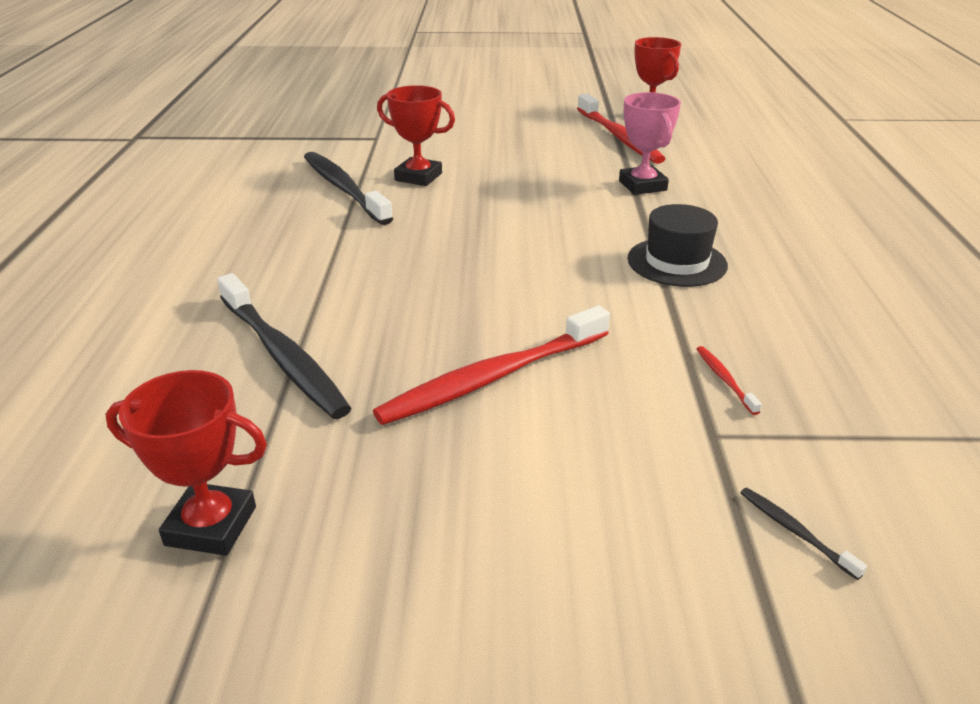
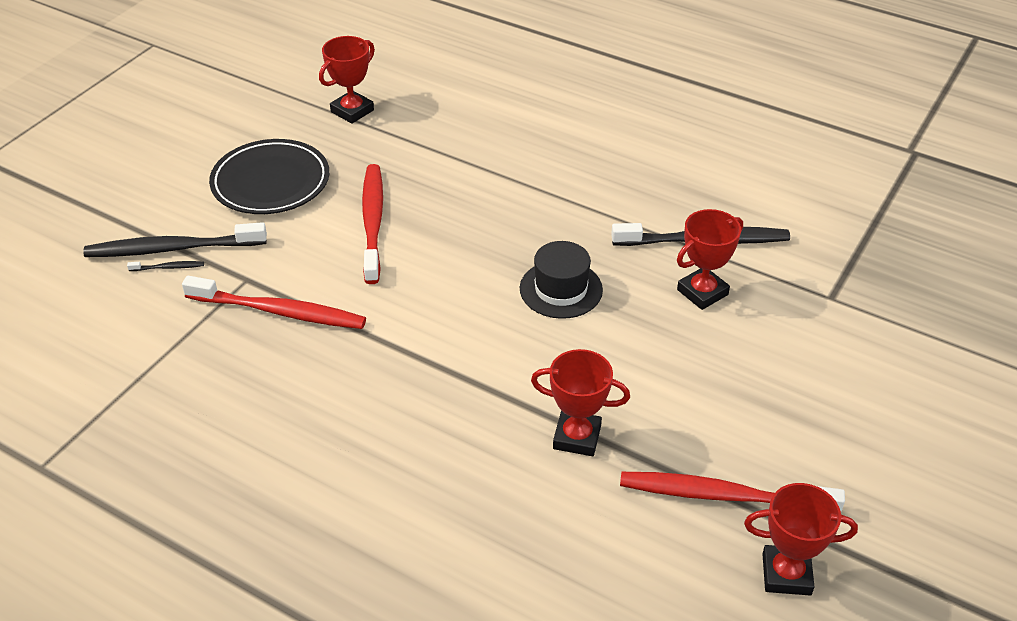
camera: 120 degrees right, 10 degrees up
(283, 356) = (466, 155): black toothbrush -> black toothbrush (172, 248)
(495, 526) = (271, 182): none -> black plate
(642, 186) = (577, 437): pink trophy -> red trophy
(677, 262) = (422, 373): black hat -> black hat (561, 289)
(724, 379) = (280, 312): red toothbrush -> red toothbrush, size x2.45

